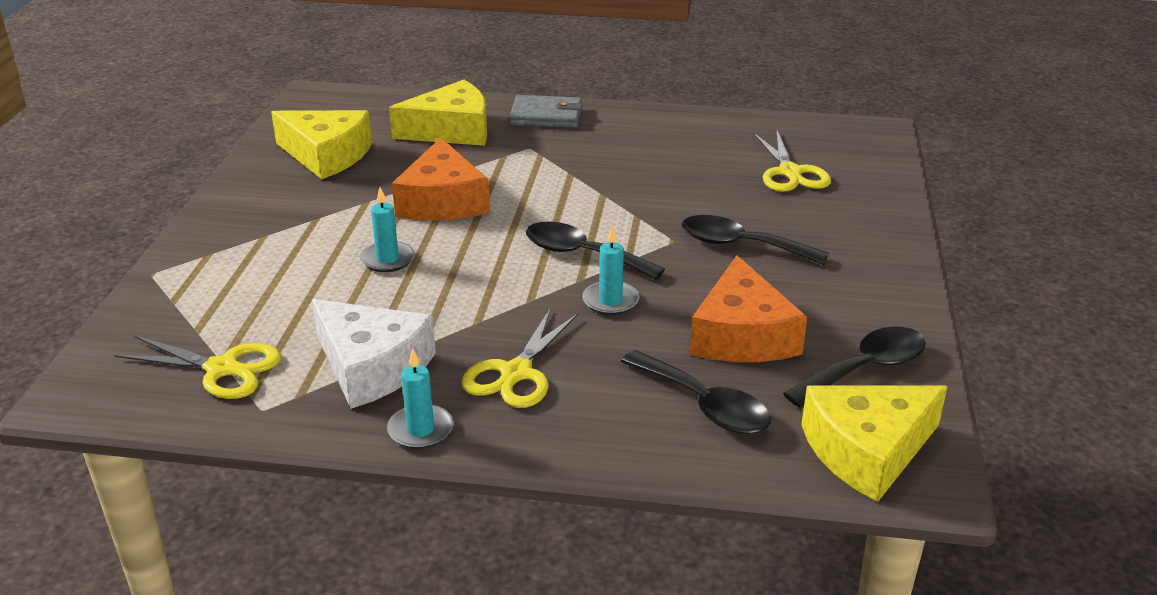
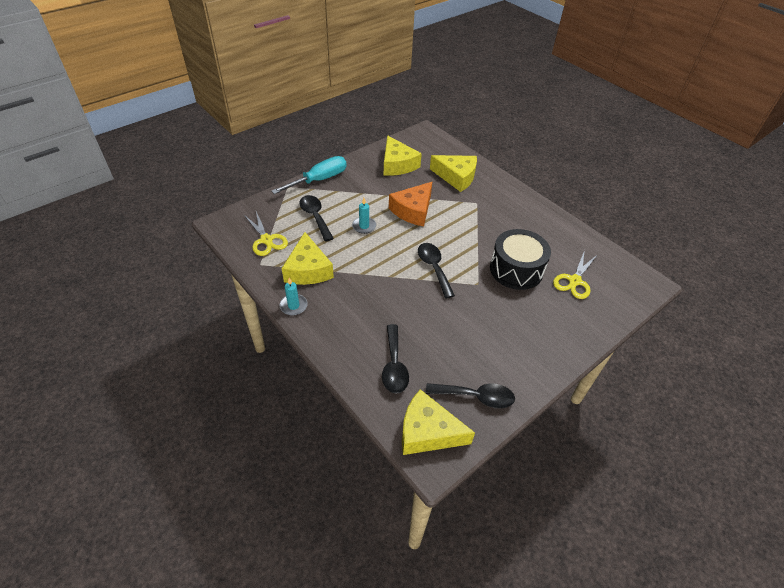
camera: 40 degrees right, 15 degrees up
(204, 237) = (319, 180): none -> turquoise screwdriver
(371, 367) = (308, 269): white cheese -> yellow cheese
(516, 373) = (348, 305): yellow scissors -> none
(546, 116) = (503, 190): grey wallet -> none
(610, 301) = (418, 296): turquoise candle -> none
(700, 197) = (516, 269): none -> black drum
(741, 245) = (503, 304): black spoon -> black spoon (315, 217)
(742, 335) = (447, 346): orange cheese -> none

